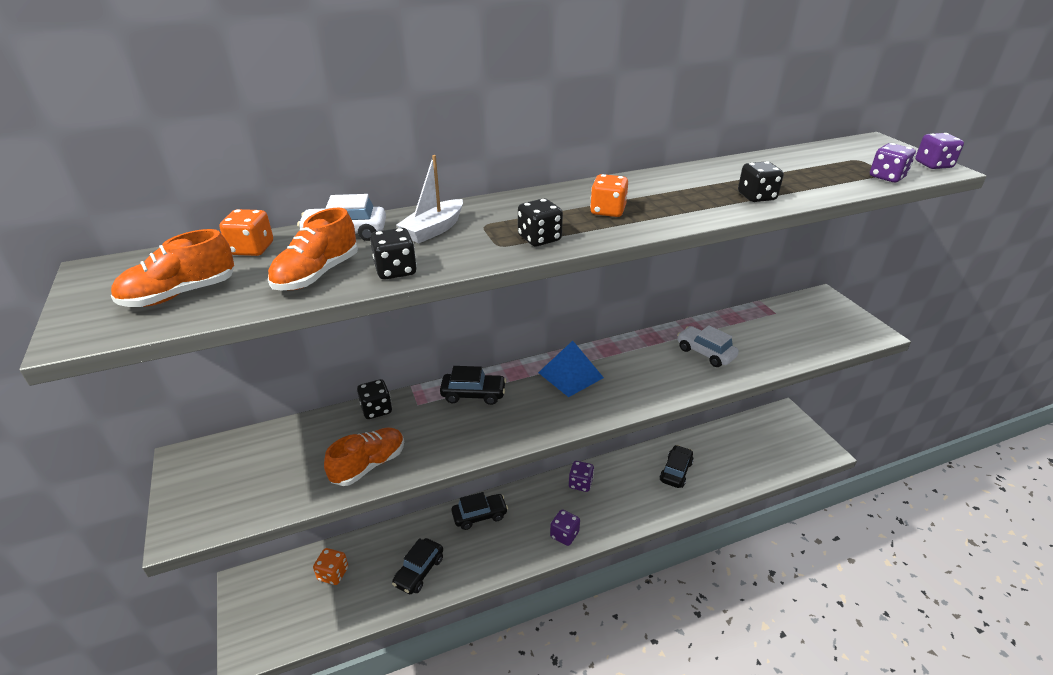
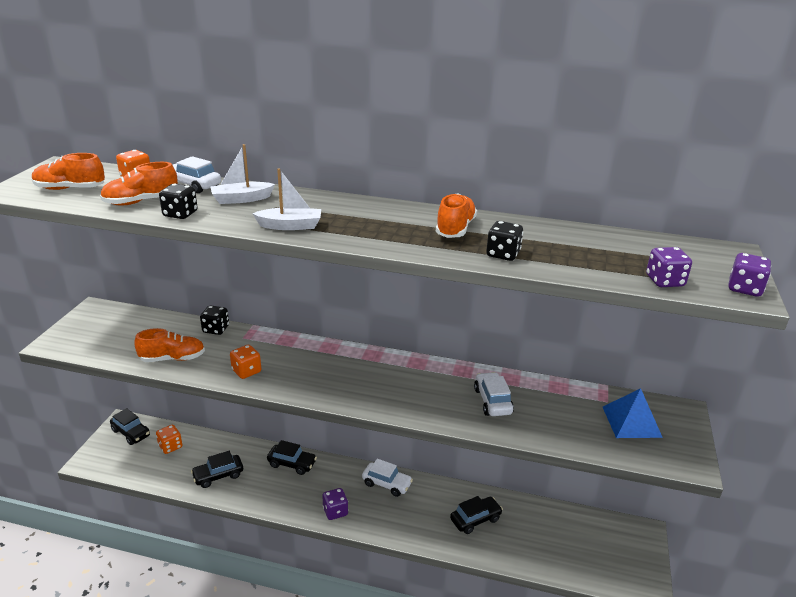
camera: 35 degrees right, 5 degrees down
(473, 394) = (283, 348): black car -> black car (131, 433)
(539, 239) = (290, 226): black dice -> white boat
(570, 375) = (364, 366): blue pyramid -> blue pyramid (631, 421)
(580, 483) = (386, 484): purple dice -> white car
(608, 211) = (369, 225): orange dice -> orange dice (246, 371)
(681, 188) = (455, 229): none -> orange shoe

